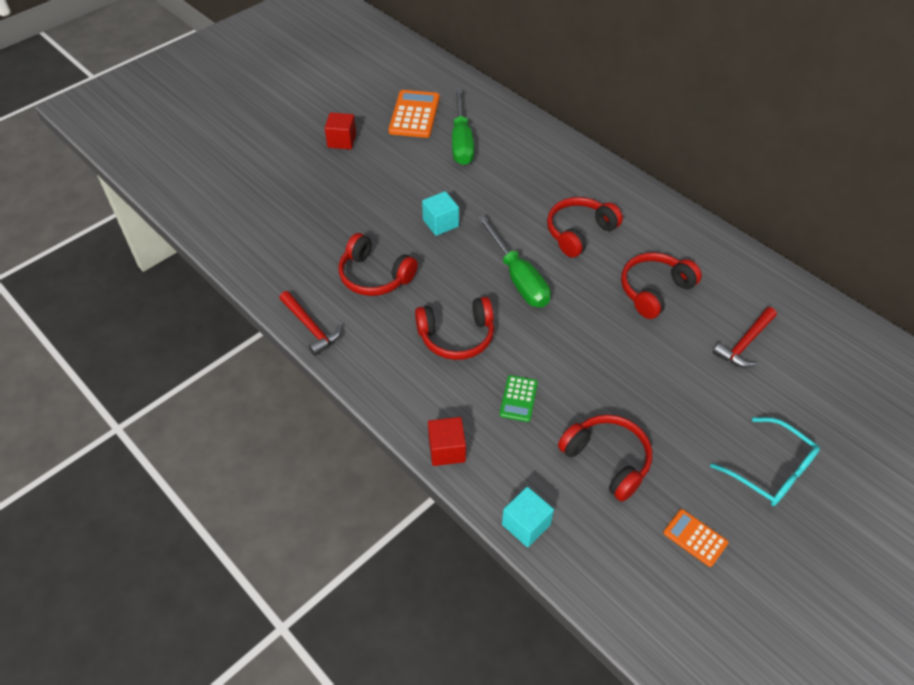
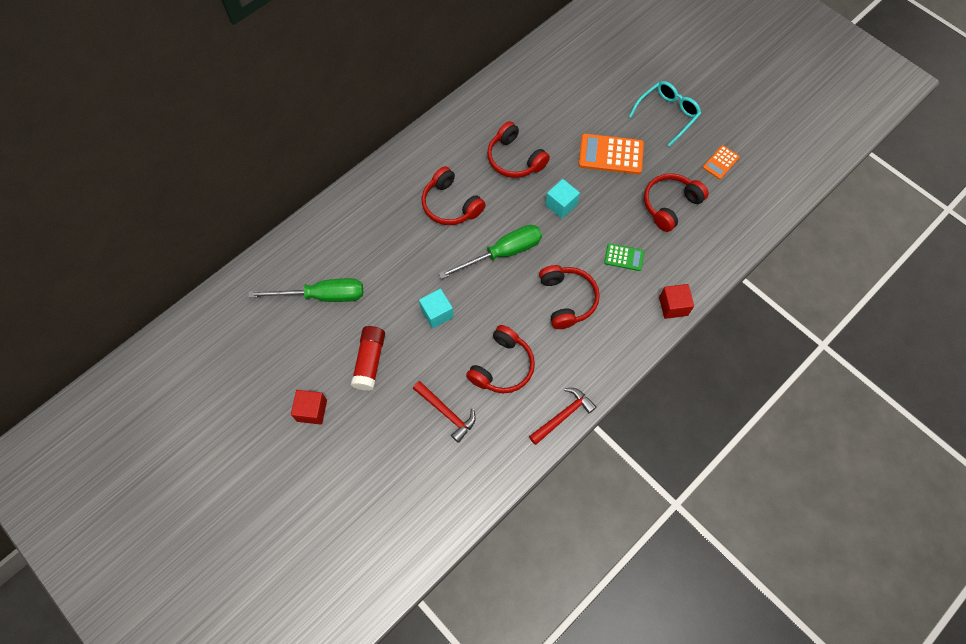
camera: 90 degrees left, 15 degrees up
(388, 176) = (370, 361): none -> red glue stick
(414, 115) = (276, 340): orange calculator -> orange calculator (610, 154)
(526, 524) = (725, 257): turquoise cube -> turquoise cube (561, 205)
(745, 343) = (563, 110): red hammer -> red hammer (446, 412)

